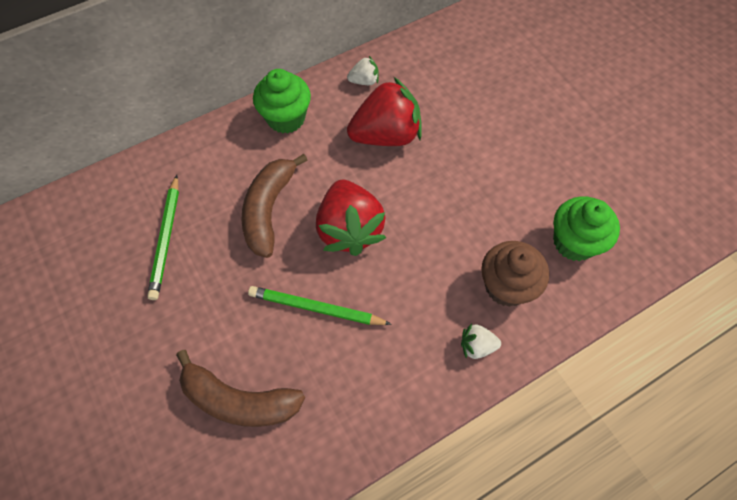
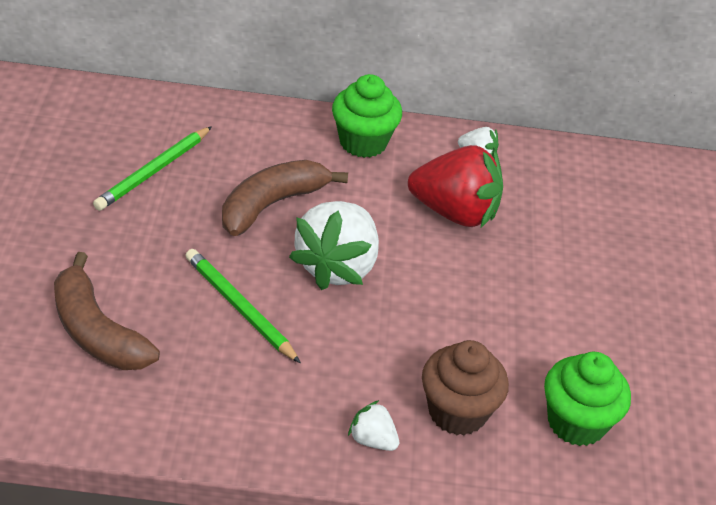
camera: 30 degrees right, 20 degrees down
(349, 229) = (337, 266): red strawberry -> white strawberry

